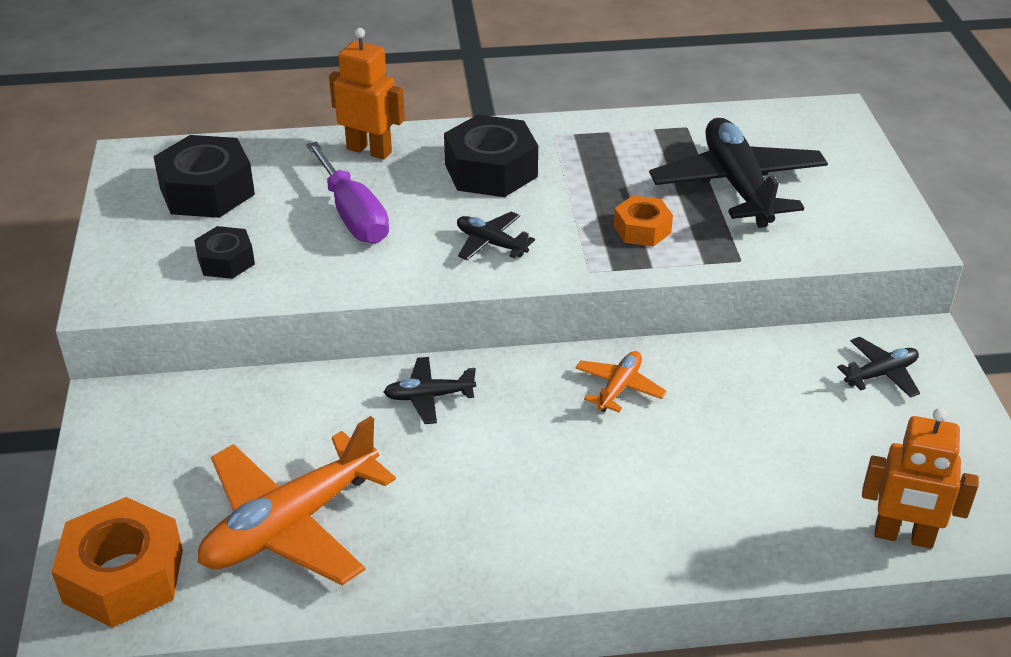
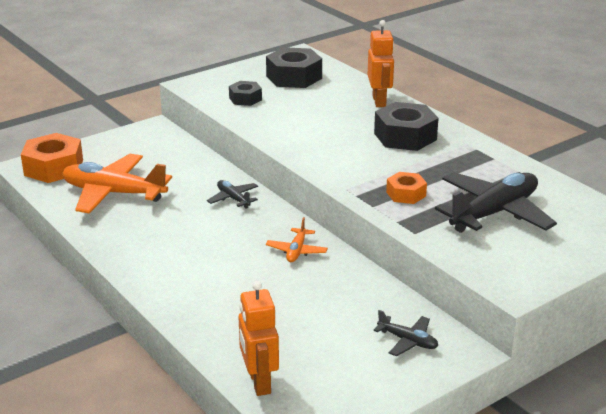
camera: 60 degrees right, 10 degrees down
(353, 215) = (317, 115): purple screwdriver -> none
(491, 243) = (337, 155): black plane -> none
(619, 388) = (296, 251): orange plane -> orange plane turned 105 degrees clockwise

